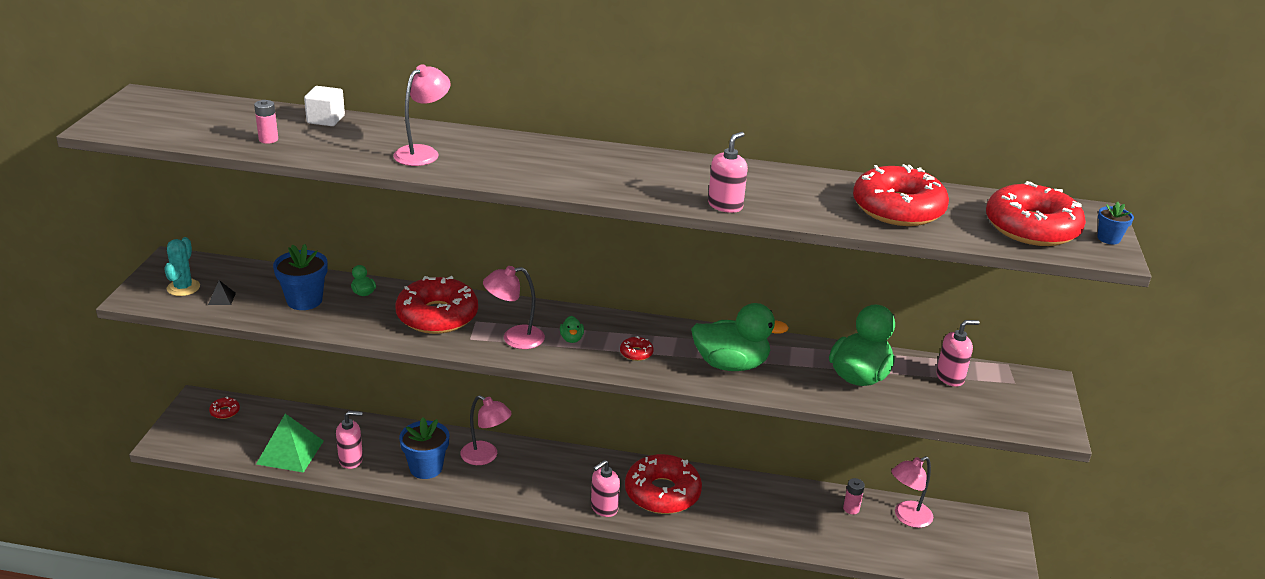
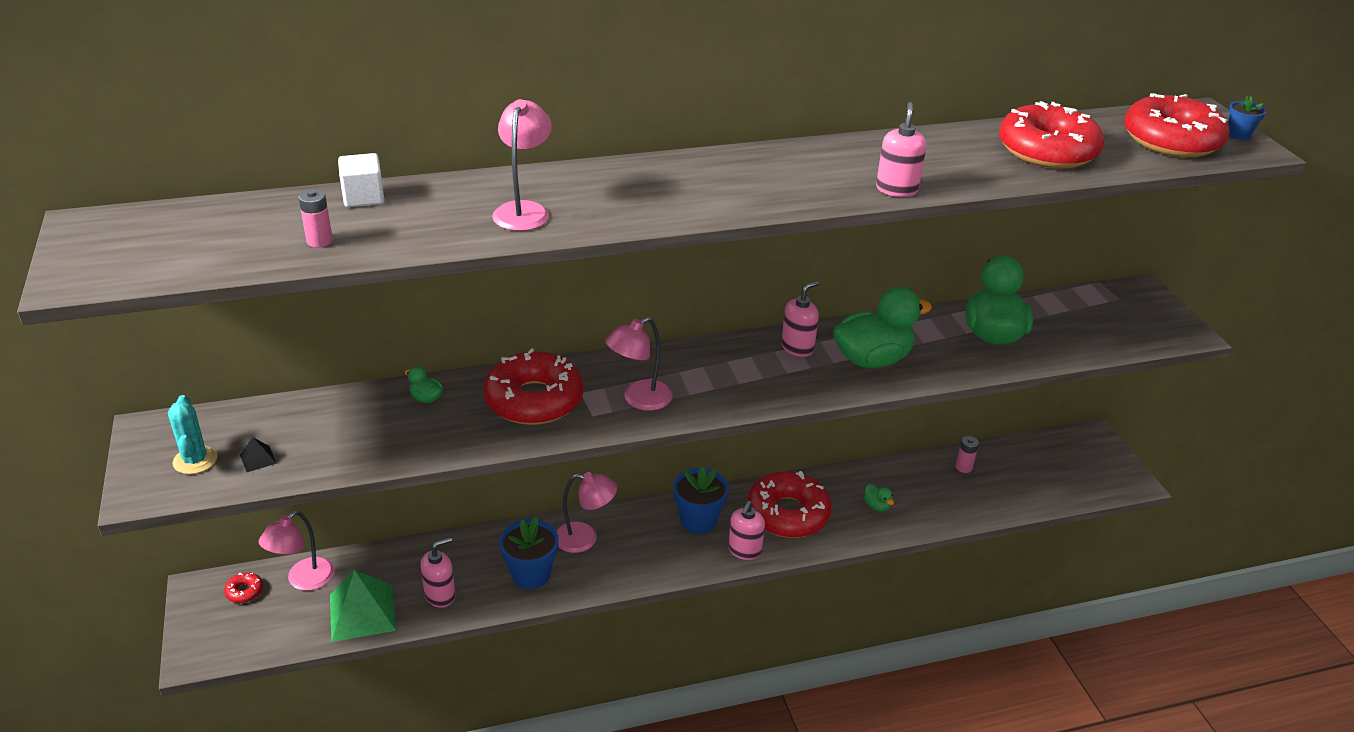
camera: 25 degrees left, 5 degrees up
(304, 300) = (364, 429): blue flower pot -> blue flower pot (698, 520)
(571, 339) = (697, 381): green duck -> green duck (876, 506)
(636, 353) = (774, 376): red donut -> none
(907, 517) = (1015, 458): pink lamp -> pink lamp (303, 580)
(950, 377) = (1066, 310): pink soap dispenser -> pink soap dispenser (797, 347)

